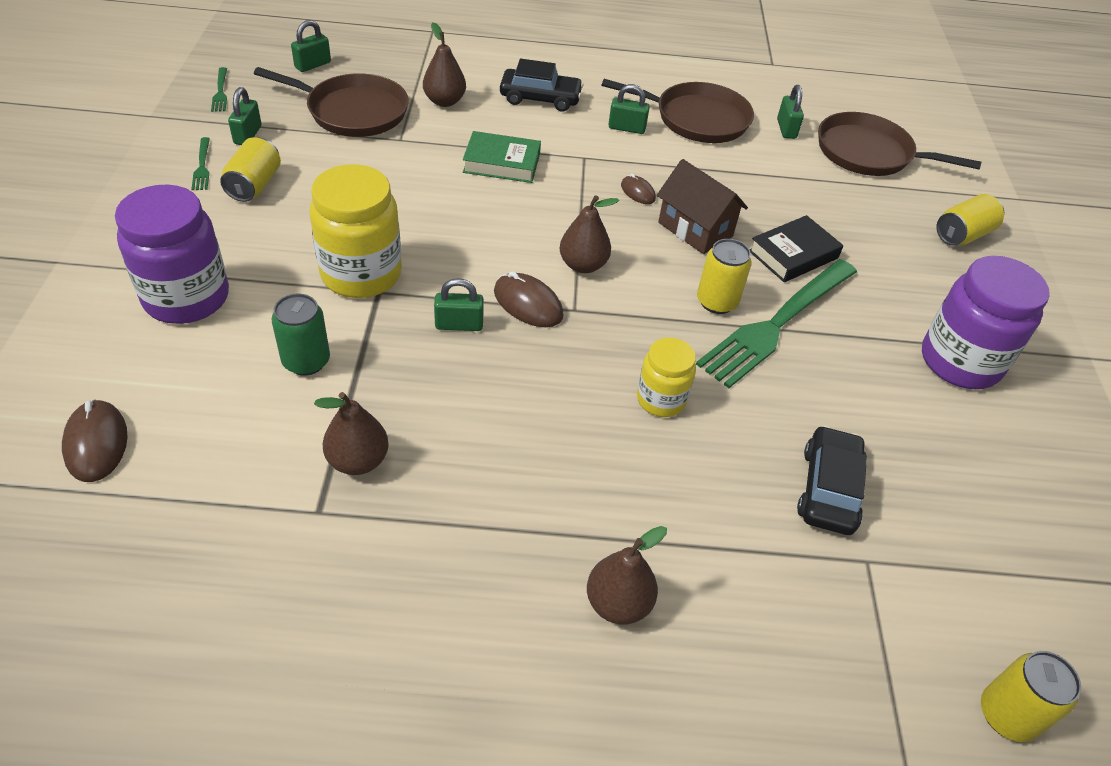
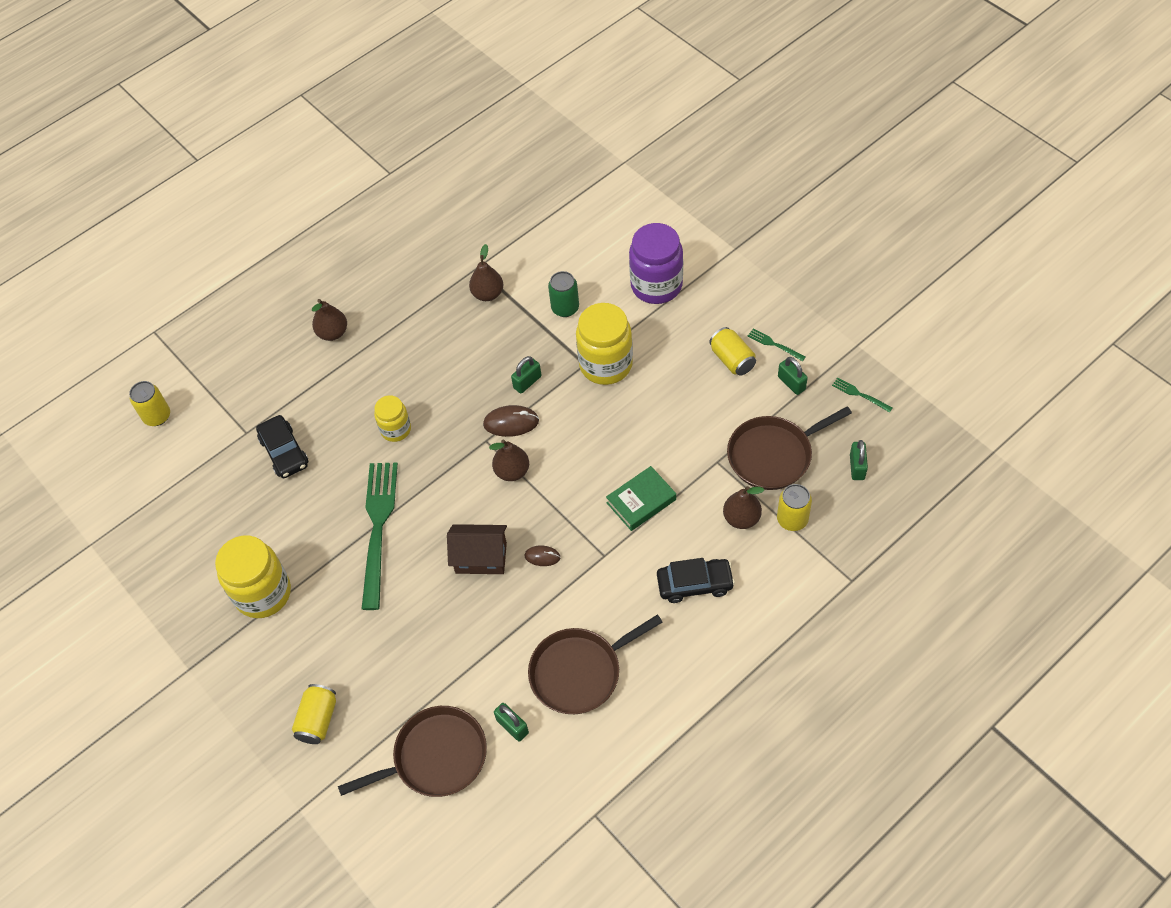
camera: 145 degrees right, 10 degrees up
(96, 443) = (588, 217): brown mouse -> none
(540, 98) = (695, 584): black car -> black car turned 150 degrees counterclockwise
(627, 128) = (611, 611): green padlock -> none
(716, 302) = (421, 513): yellow can -> yellow can (792, 519)
(793, 254) = (409, 592): black book -> none
(960, 362) = (263, 593): purple jar -> yellow jar

